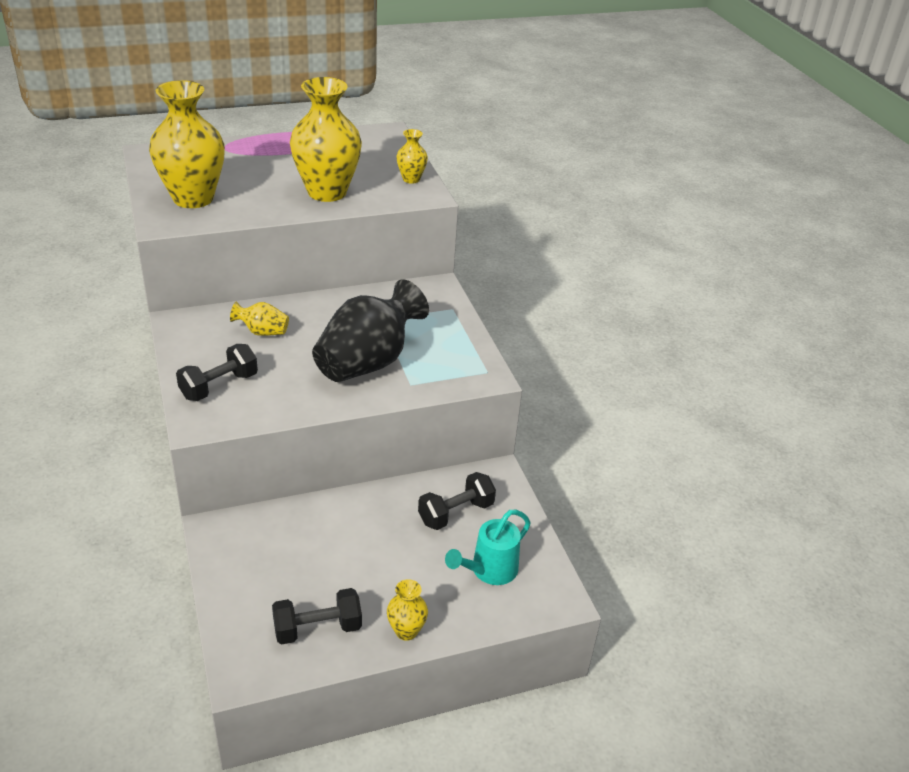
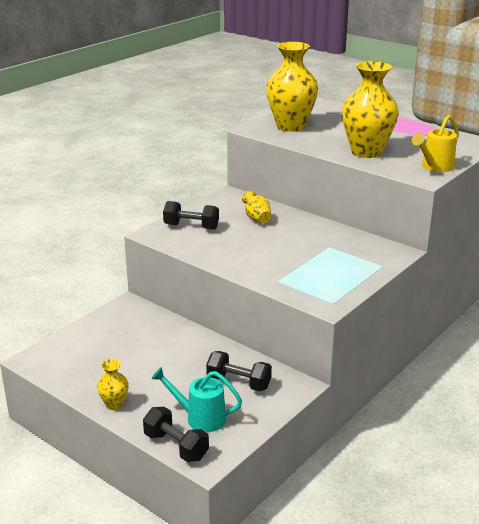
camera: 60 degrees right, 10 degrees down
(317, 628) = (86, 371): black dumbbell -> black dumbbell (176, 446)
(368, 362) = (278, 259): black vase -> none
(411, 179) = (434, 167): yellow vase -> yellow watering can

